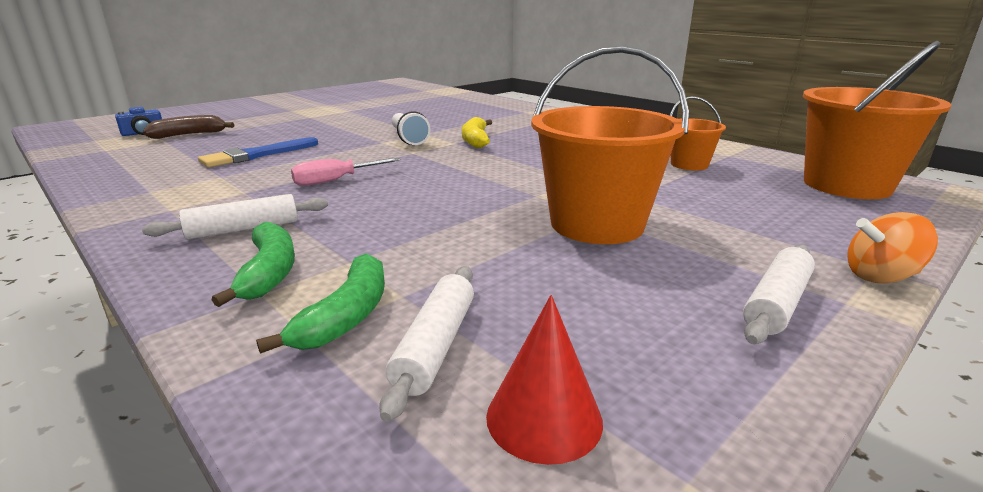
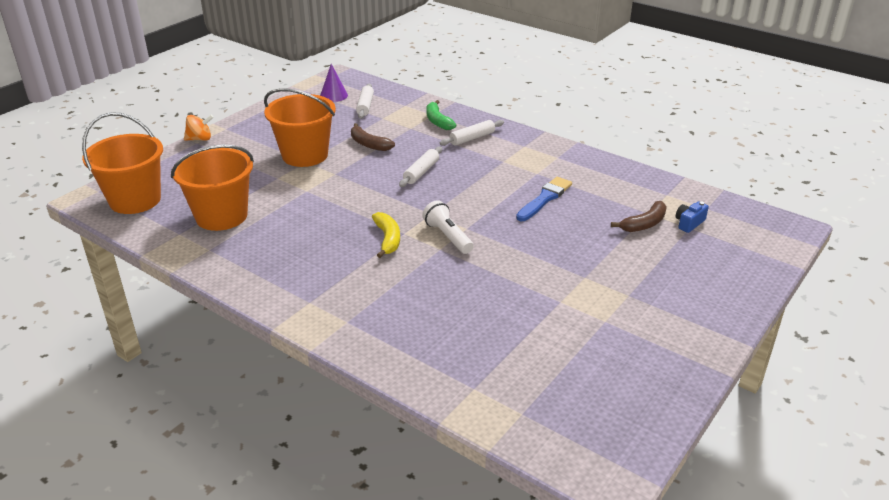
camera: 170 degrees right, 10 degrees up
(335, 180) = (461, 175): pink screwdriver -> none
(346, 316) = (397, 111): green banana -> none
(463, 234) = (369, 144): none -> brown banana
(544, 418) = (333, 95): red cone -> purple cone
(689, 164) = (221, 216): orange bucket -> orange bucket, size x1.92
(776, 303) = (251, 126): white rolling pin -> white rolling pin (421, 172)

